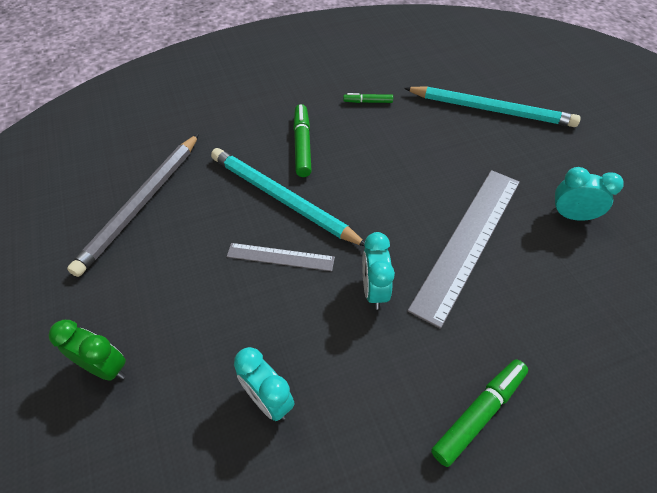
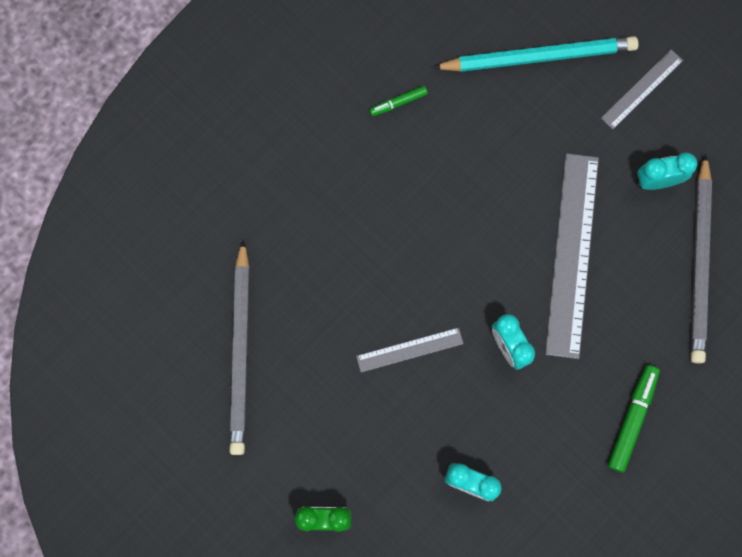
camera: 25 degrees left, 25 degrees up
(282, 199) = (375, 283): turquoise pencil -> none
(302, 145) = (359, 201): green marker -> none
(573, 152) = (641, 89): none -> grey ruler
(599, 294) = (700, 263): none -> grey pencil

